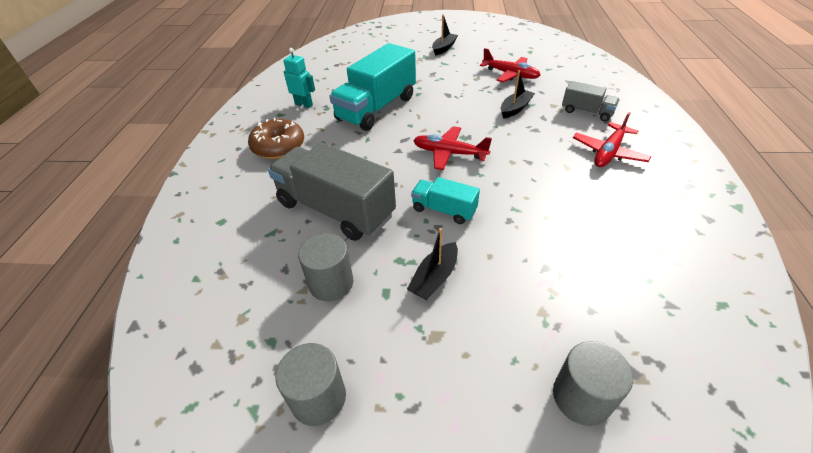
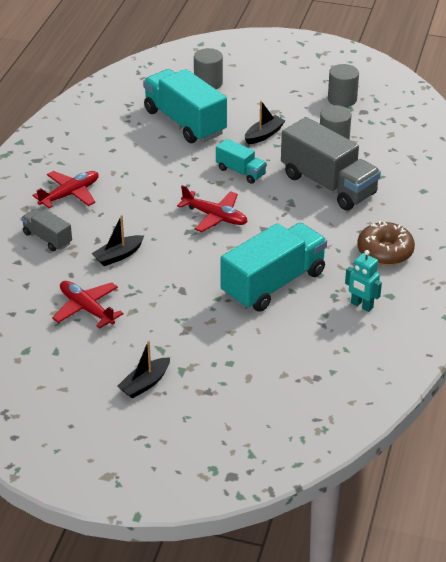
camera: 170 degrees left, 5 degrees down
(559, 282) = (184, 122): none -> turquoise truck

